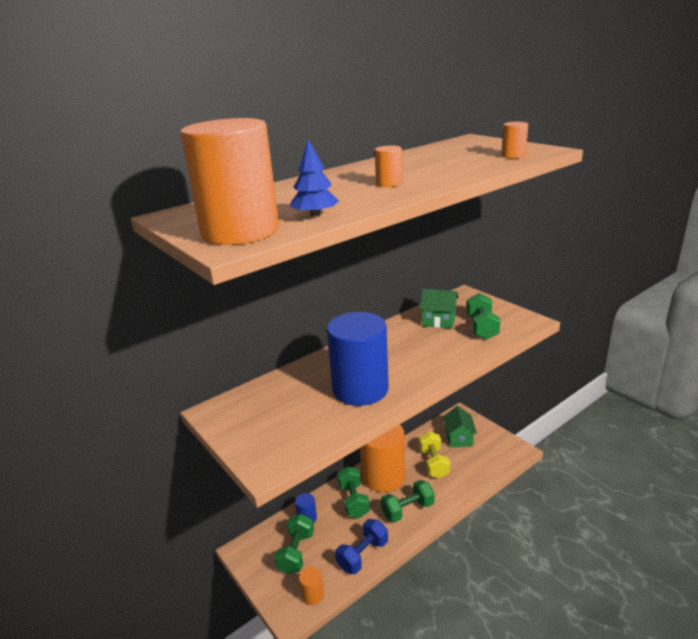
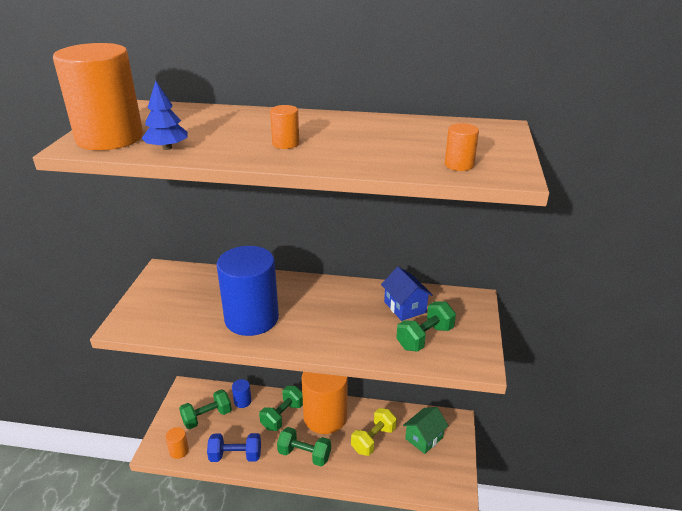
camera: 45 degrees right, 5 degrees up
(439, 321) = (405, 307): green house -> blue house

